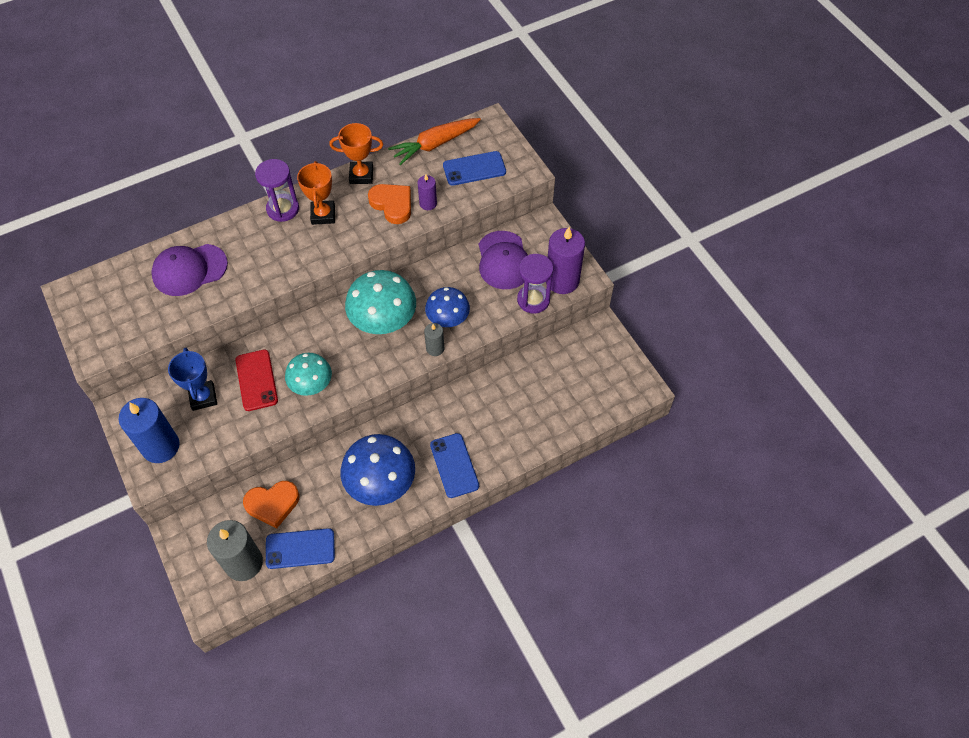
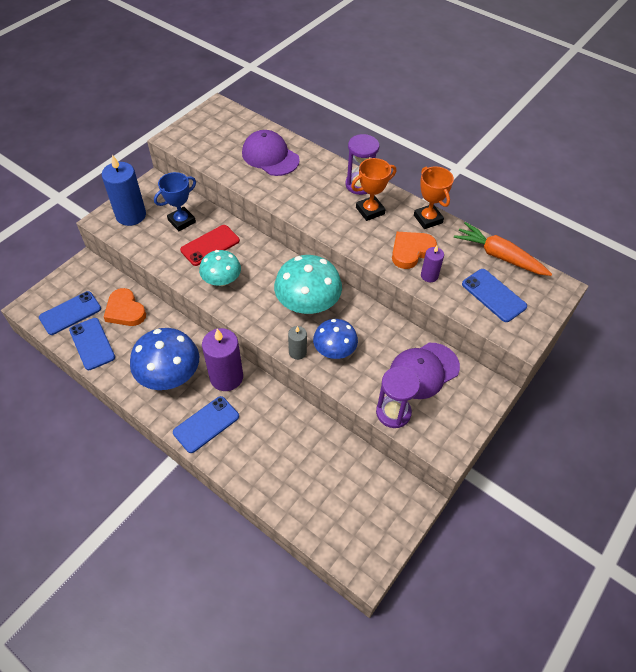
camera: 65 degrees right, 5 degrees down
(244, 563) = (70, 313): grey candle -> blue phone
(392, 204) = (411, 251): orange heart -> orange heart turned 150 degrees counterclockwise
(562, 280) = (431, 430): purple candle -> purple candle (226, 377)

